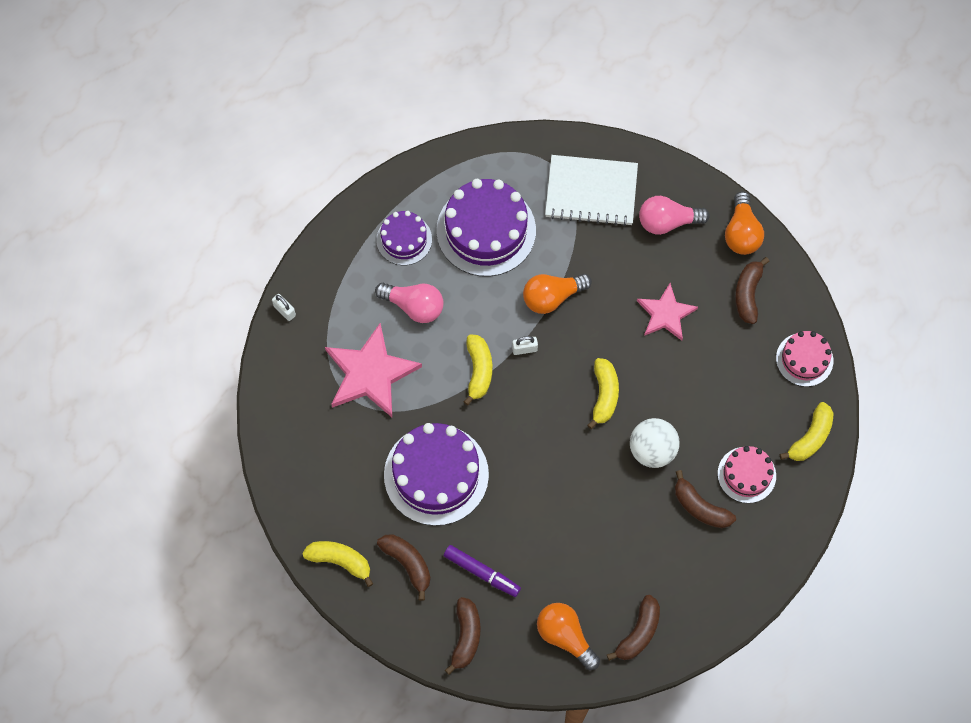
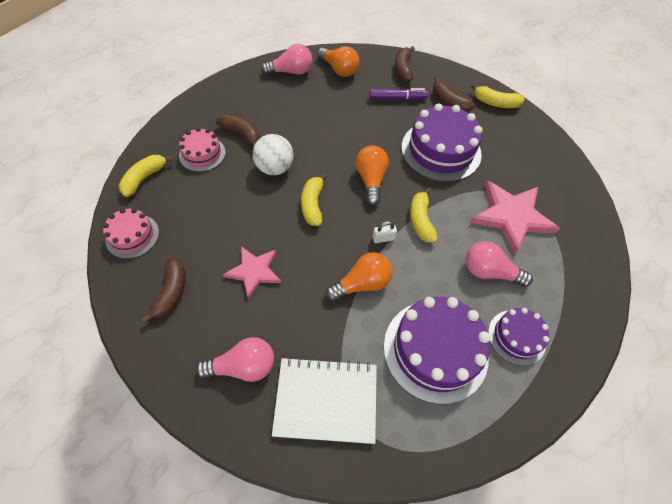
camera: 175 degrees right, 10 degrees down
(284, 311) = (604, 265): white padlock -> none
(482, 572) = (397, 98): purple marker -> purple marker turned 150 degrees clockwise
(638, 632) = (291, 72): brown banana -> pink light bulb
(741, 233) = (164, 356): orange light bulb -> orange light bulb (371, 180)

